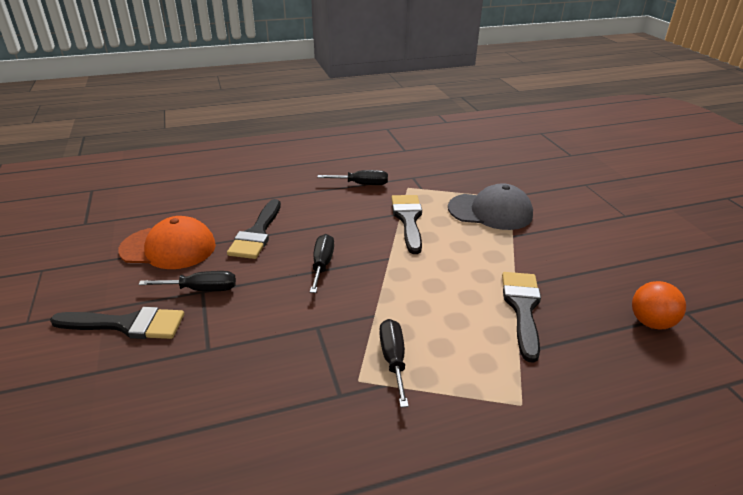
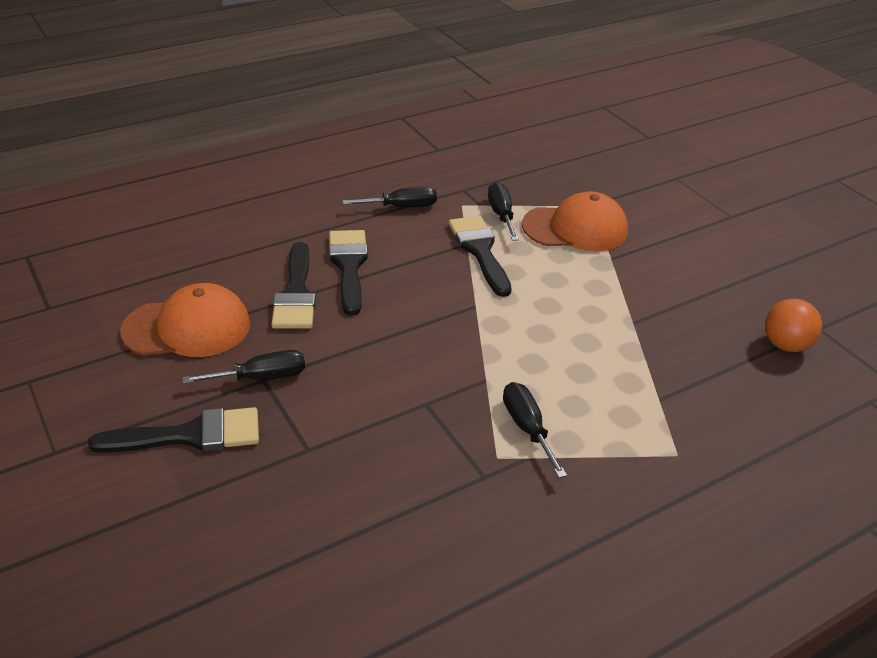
camera: 15 degrees left, 5 degrees up
(322, 264) = (398, 325): black screwdriver -> black screwdriver (501, 215)
(490, 211) = (575, 228): grey cap -> orange cap
(522, 308) = (648, 347): black brush -> black brush (349, 266)

